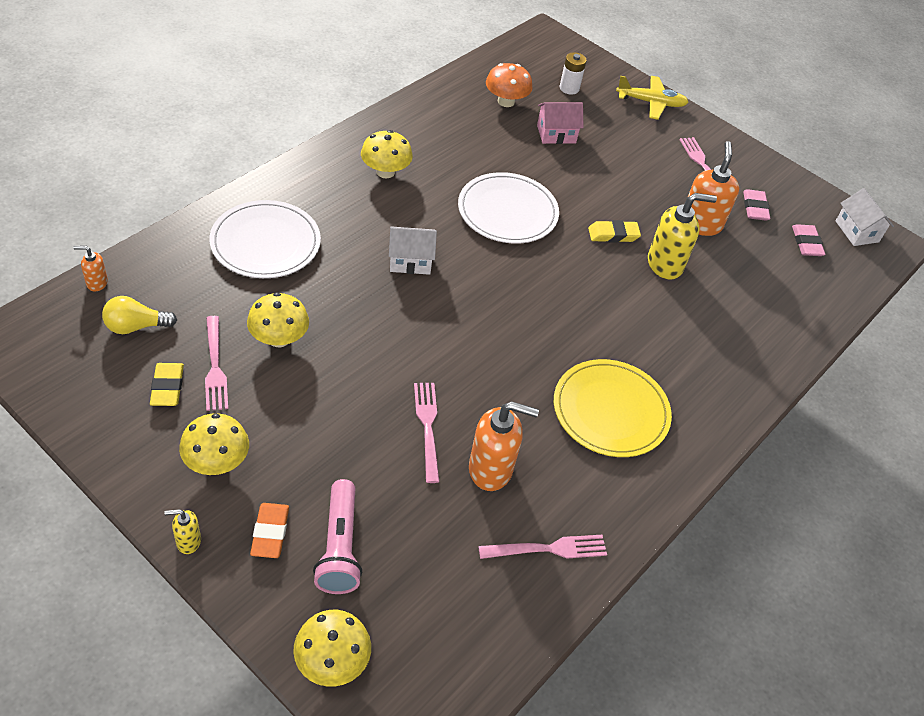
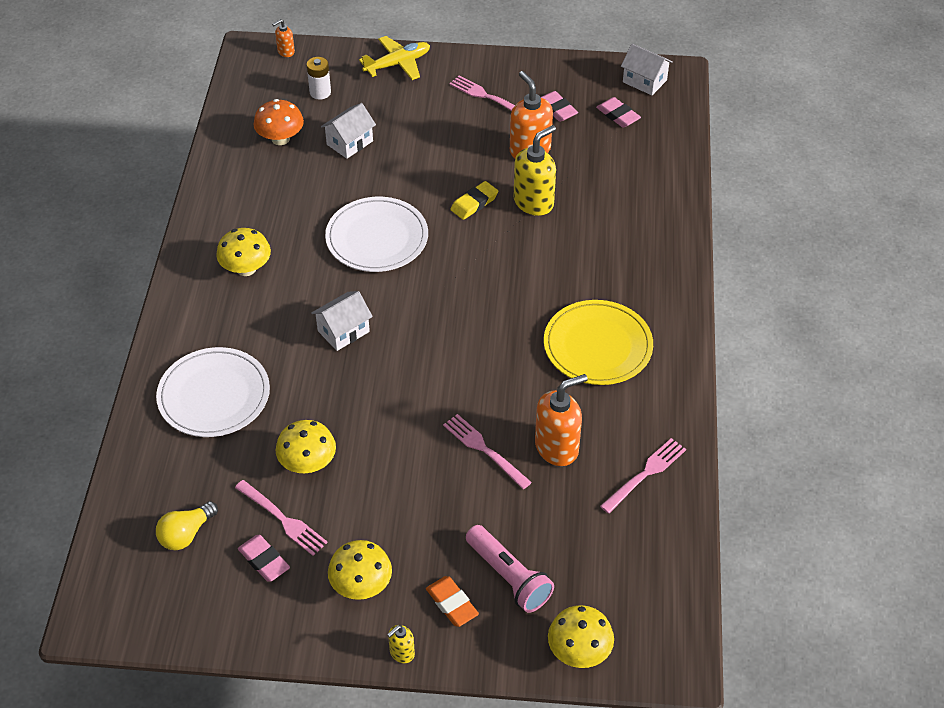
camera: 30 degrees left, 0 degrees up
(96, 283) = (113, 524): orange soap dispenser -> orange soap dispenser (285, 52)
(167, 387) = (264, 560): yellow eraser -> pink eraser
(556, 134) = (350, 143): pink house -> white house

